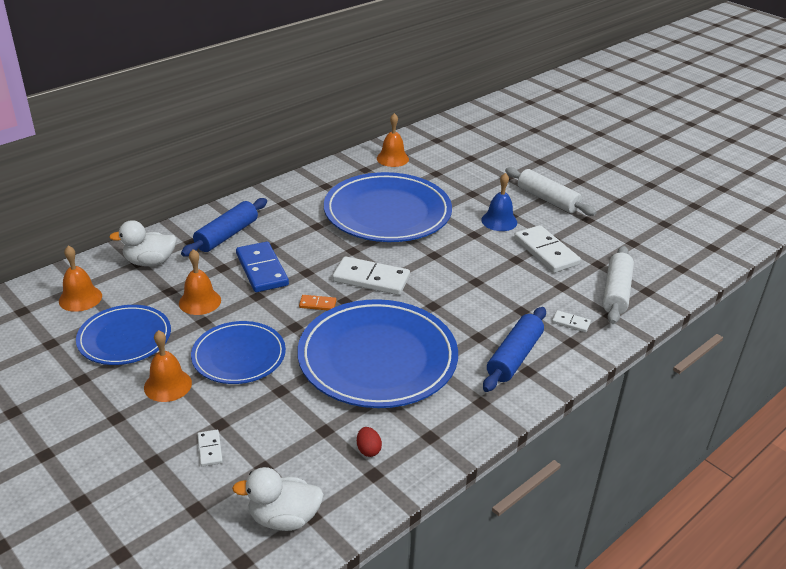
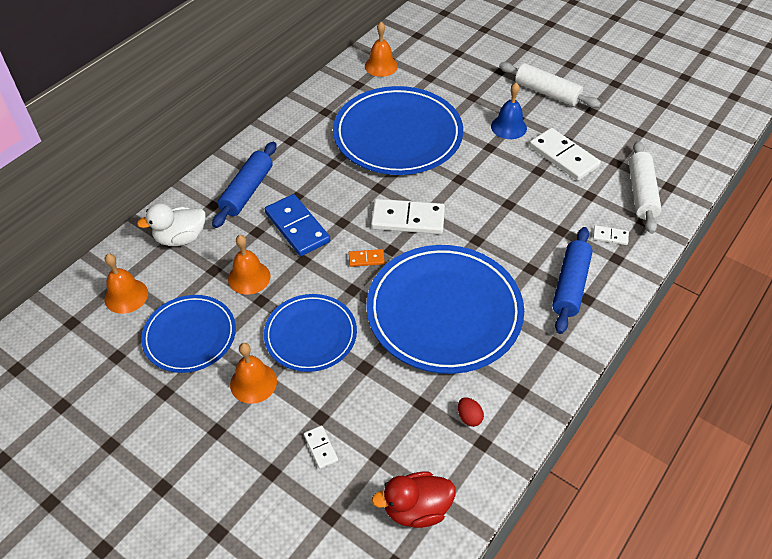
camera: 10 degrees left, 15 degrees up
(284, 518) = (416, 509): white duck -> red duck

